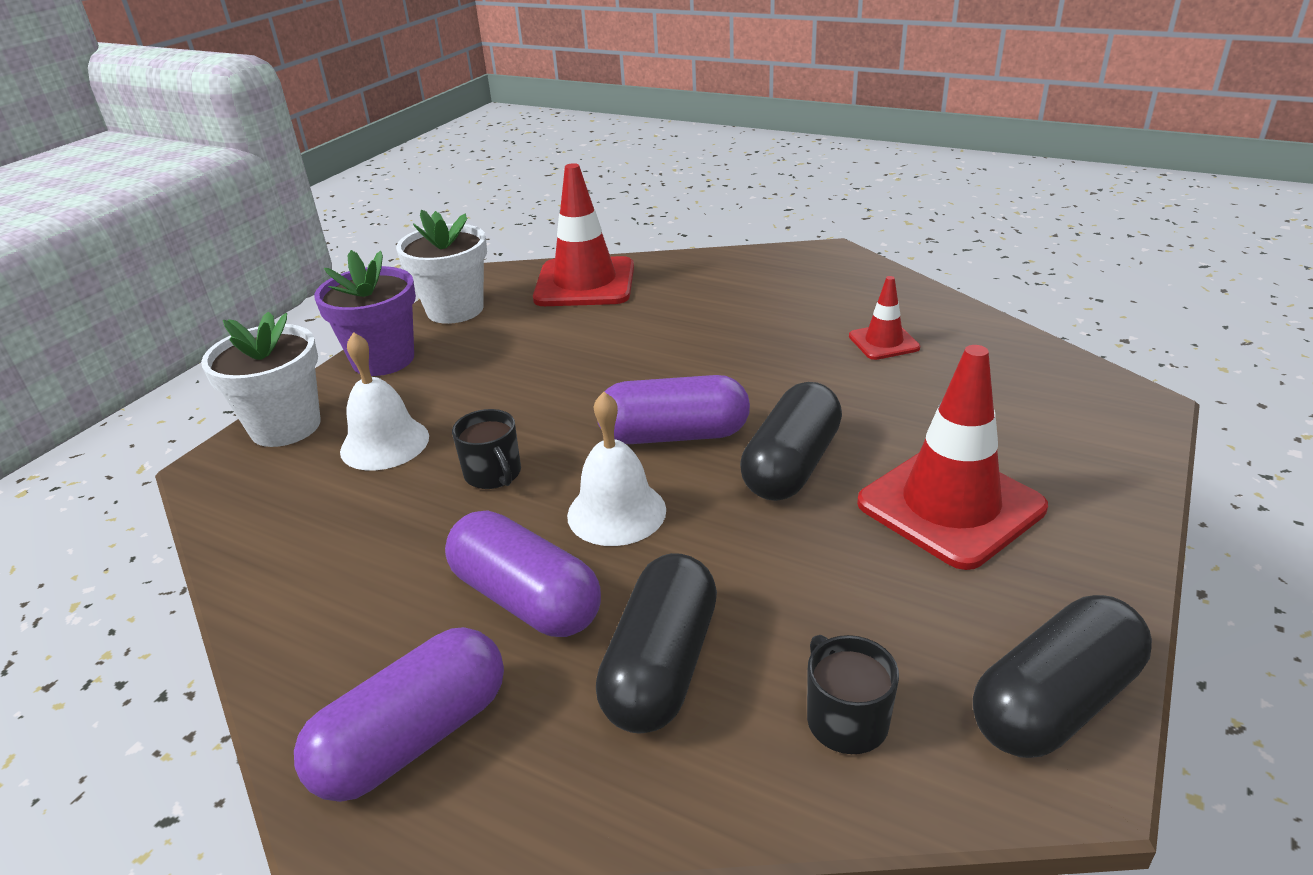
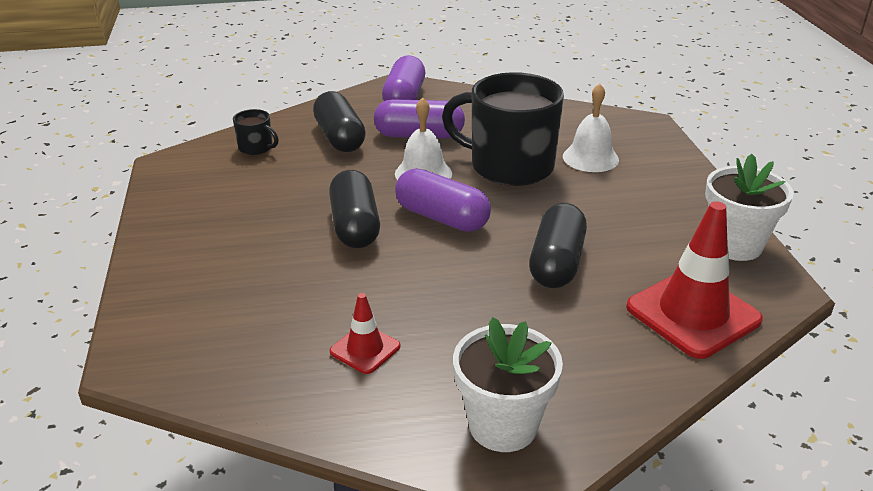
camera: 140 degrees right, 0 degrees up
(285, 427) = (657, 146): white flower pot -> white flower pot (503, 425)
(383, 360) = (694, 194): purple flower pot -> none
(493, 474) = (509, 166): black mug -> black mug, size x2.34
(674, 435) = (442, 217): purple capsule -> purple capsule turned 75 degrees clockwise
(950, 505) = (248, 236): red traffic cone -> none
(1054, 702) = (174, 178): black capsule -> black capsule (556, 263)

